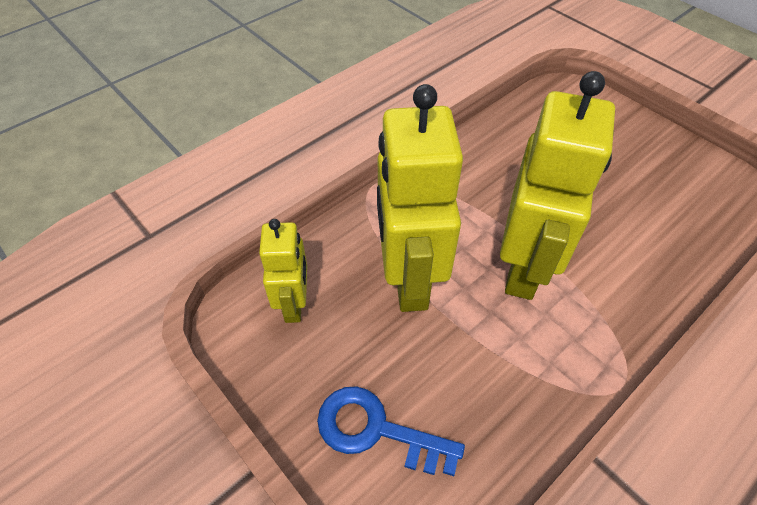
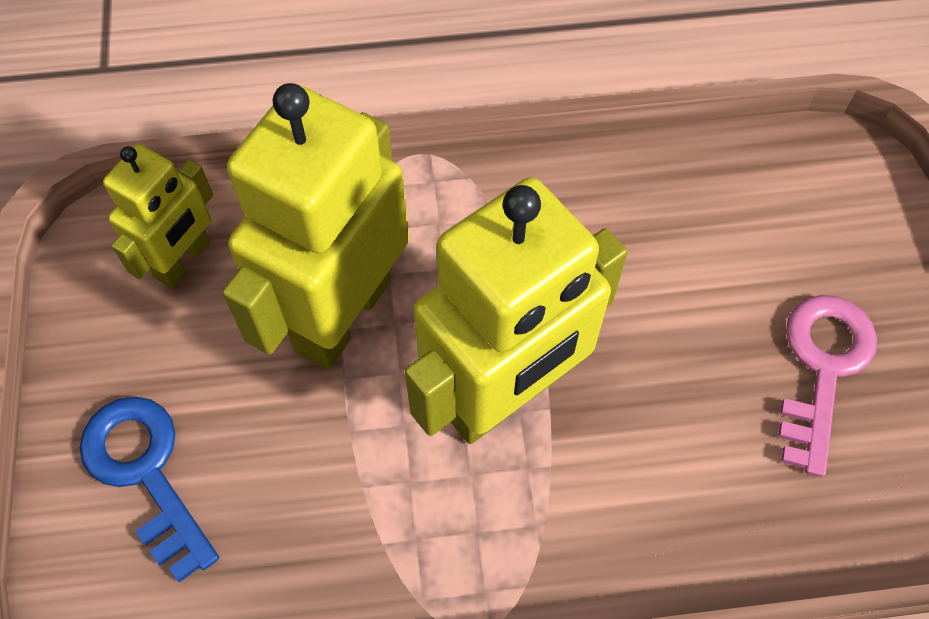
camera: 35 degrees right, 10 degrees up
(640, 174) = (822, 368): none -> pink key

